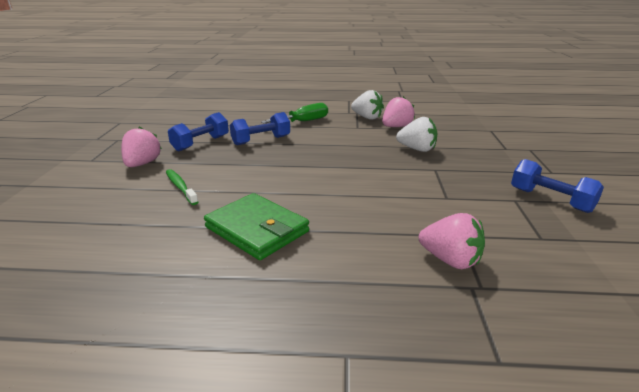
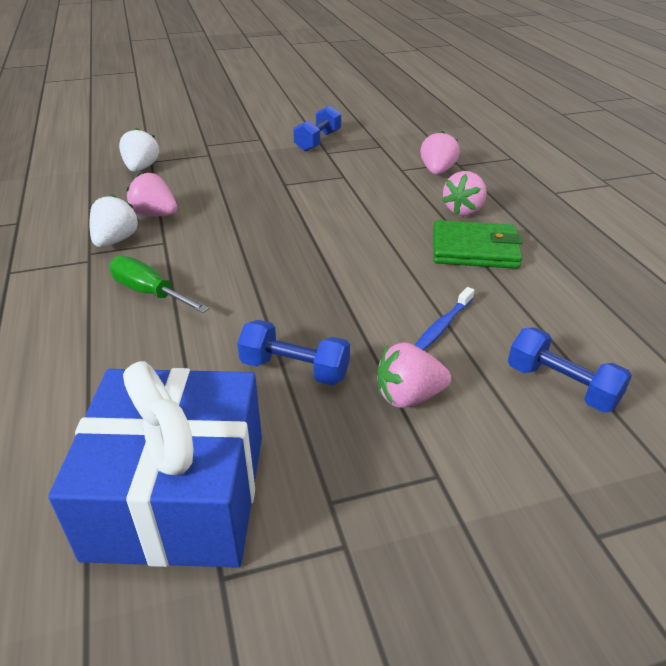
camera: 110 degrees left, 10 degrees up
(163, 119) = (178, 494): none -> blue gift
(180, 187) = (442, 326): green toothbrush -> blue toothbrush
(257, 229) = (474, 249): green wallet -> green wallet turned 75 degrees clockwise
(261, 140) = (253, 311): blue dumbbell -> blue dumbbell (561, 386)
(336, 247) = (463, 210): none -> pink strawberry
(417, 149) = (233, 196): white strawberry -> white strawberry (141, 168)

